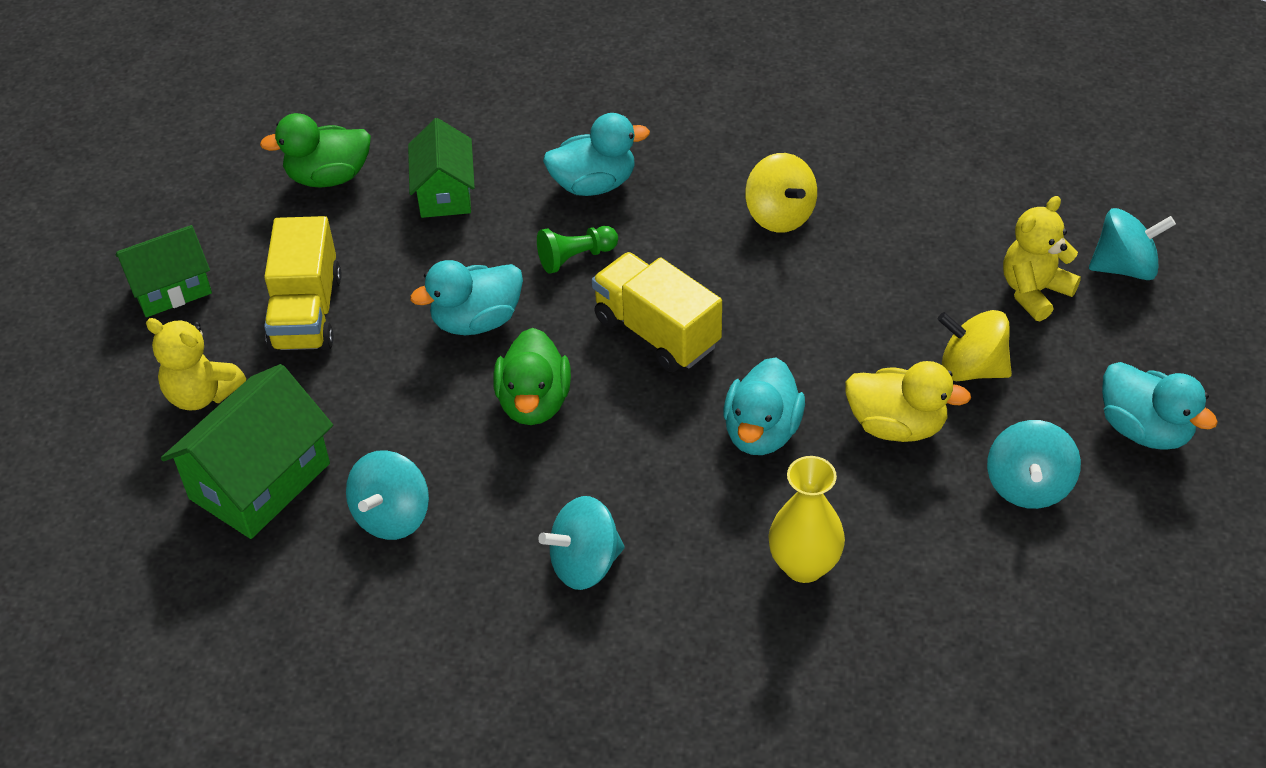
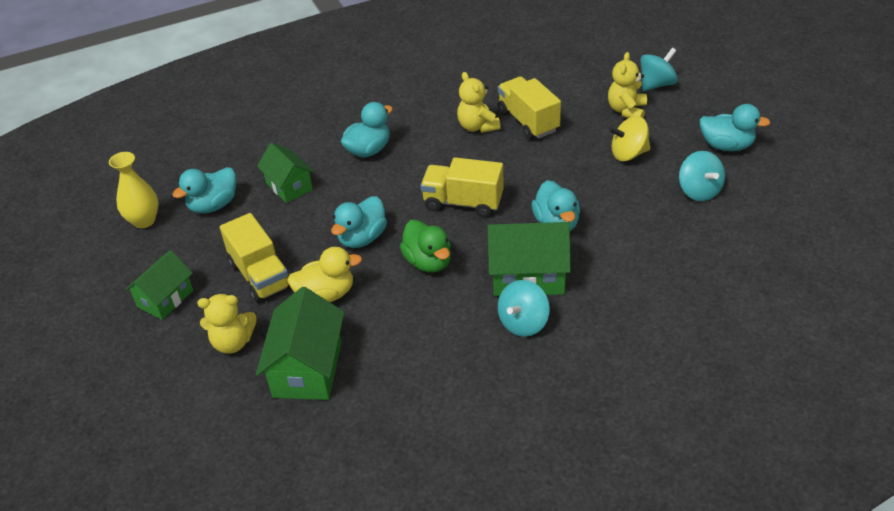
camera: 30 degrees left, 5 degrees down
(328, 177) = (213, 205): green duck -> turquoise duck
(392, 516) = (400, 350): turquoise spinning top -> none
(575, 257) = (389, 187): green pawn -> none
(651, 495) = (528, 276): none -> green house
(779, 215) = (477, 126): yellow spinning top -> yellow teddy bear
(804, 565) = (630, 272): yellow vase -> yellow vase (144, 221)
(862, 241) = (528, 121): none -> yellow truck
(896, 425) = (617, 192): yellow duck -> yellow duck (326, 294)

